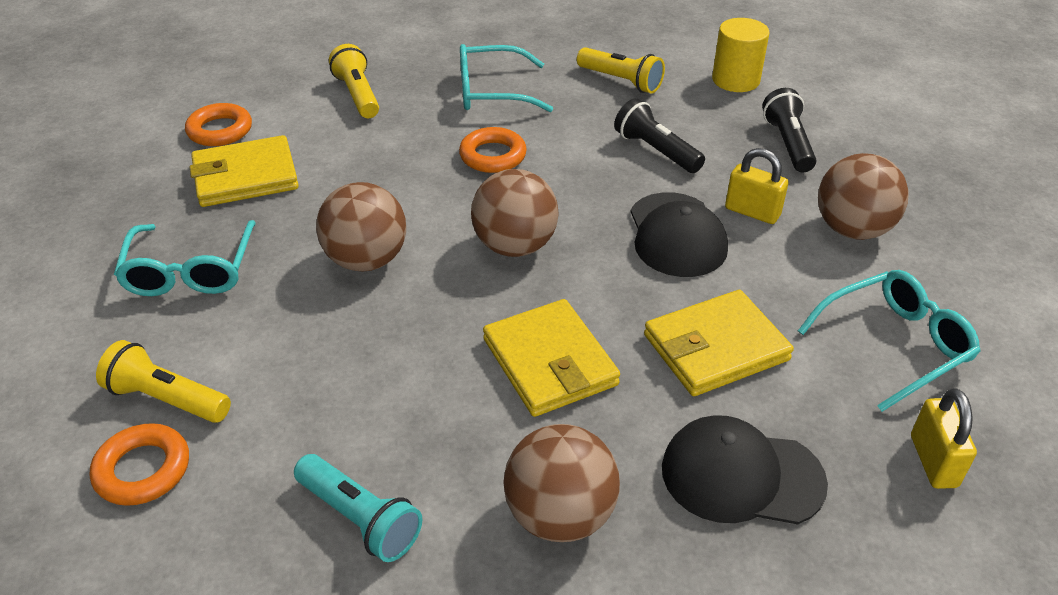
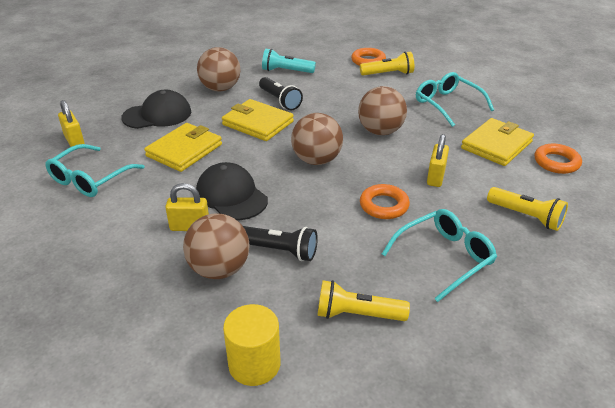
camera: 150 degrees right, 5 degrees down
(388, 165) = (435, 177): none -> yellow padlock
(787, 143) = (180, 298): black flashlight -> black flashlight (280, 101)
(852, 229) = (118, 238): brown ball -> brown ball (219, 269)

